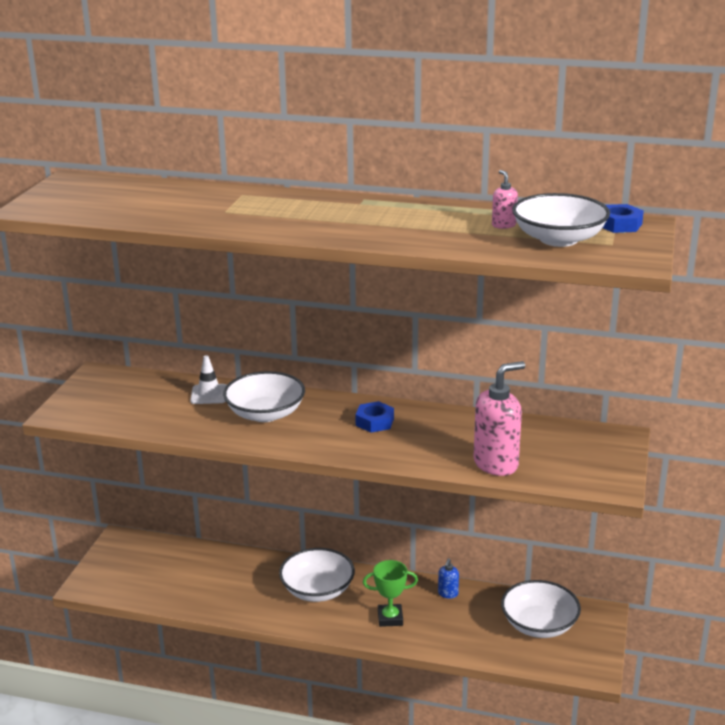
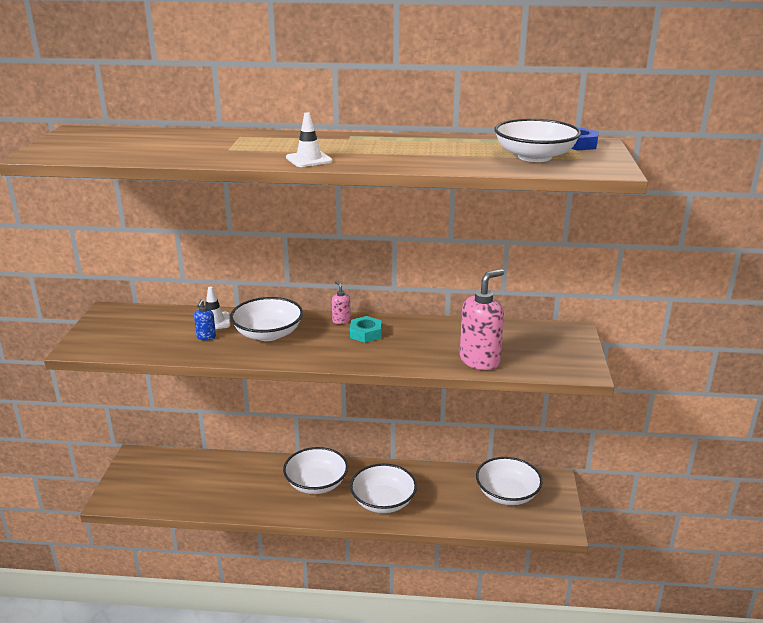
camera: 10 degrees left, 0 degrees up
(306, 230) = (309, 159): none -> white traffic cone
(374, 422) = (365, 334): blue nut -> turquoise nut
(390, 618) = (383, 501): green trophy -> white bowl
(448, 594) = (426, 475): blue soap dispenser -> blue soap dispenser (206, 337)
(503, 225) = (482, 149): pink soap dispenser -> pink soap dispenser (341, 320)

